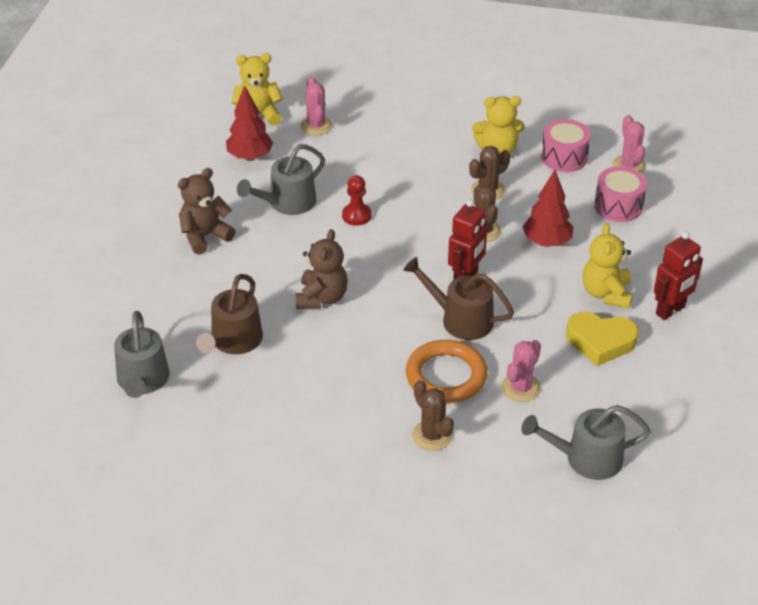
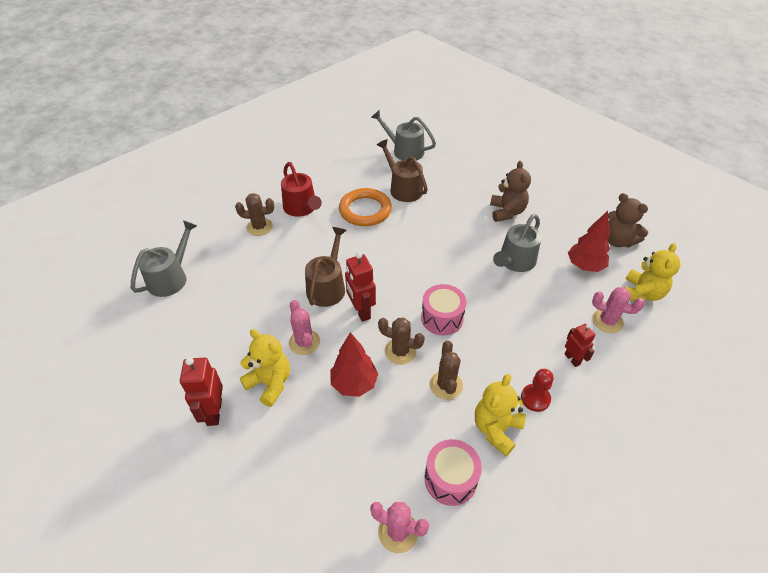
camera: 125 degrees right, 5 degrees up
(287, 203) = (515, 261): grey watering can -> grey watering can turned 135 degrees counterclockwise
(322, 298) = (406, 235): brown teddy bear -> brown teddy bear (617, 241)
(356, 215) = (474, 289): red pawn -> red pawn (535, 398)
(360, 417) = (302, 208): none -> red watering can
(383, 133) = (572, 359): none -> red robot
(446, 376) = (291, 254): orange ring -> orange ring (365, 210)
(461, 319) = (327, 287): brown watering can -> brown watering can turned 45 degrees counterclockwise
(521, 388) = (247, 281): pink cactus -> pink cactus (304, 342)
(600, 342) = (235, 346): yellow heart -> none
(618, 206) = (351, 472): pink drum -> pink drum (442, 318)

